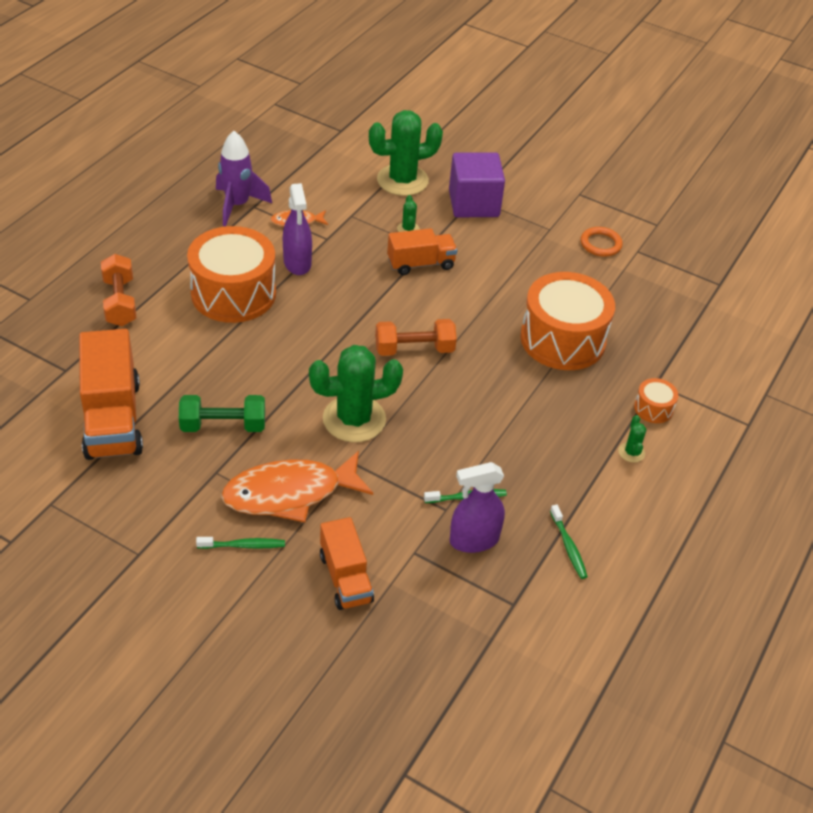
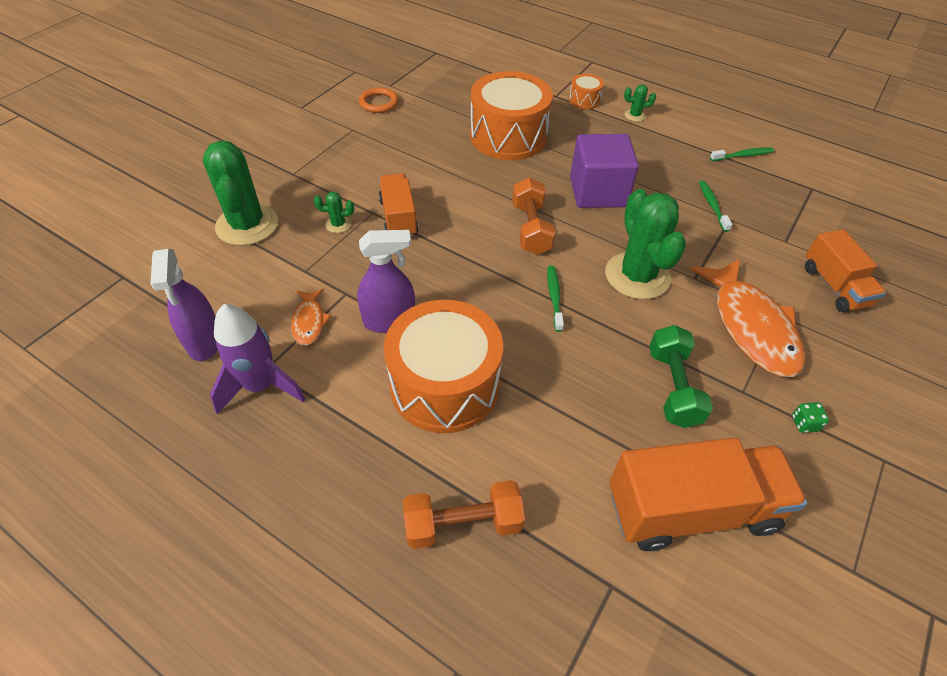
camera: 85 degrees left, 5 degrees up
(179, 507) = (804, 423): none -> green dice
(243, 545) = (831, 363): green toothbrush -> green toothbrush (554, 297)
(345, 578) = (834, 286): orange truck -> orange truck turned 90 degrees clockwise
(474, 203) = (302, 174): purple cube -> purple cube (598, 192)
(474, 540) = (757, 205): purple spray bottle -> purple spray bottle (205, 341)

